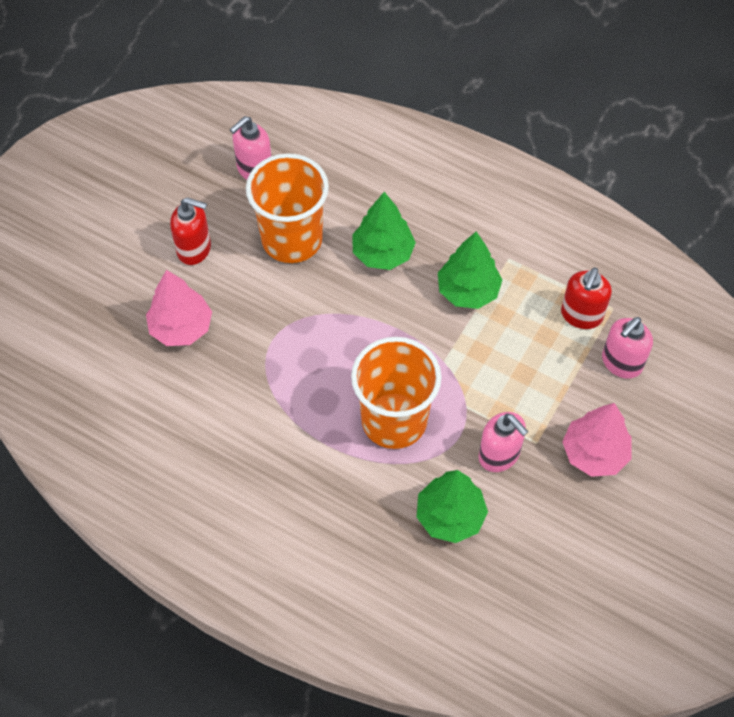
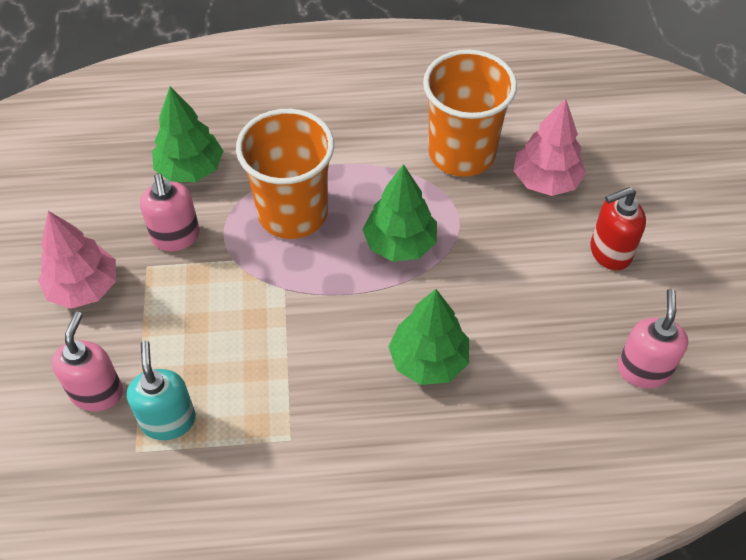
camera: 145 degrees right, 5 degrees down
(292, 239) = (531, 318): orange cup -> orange cup (461, 153)
(468, 291) = (309, 373): green tree -> green tree (400, 244)
(499, 455) = (176, 237): pink soap dispenser -> pink soap dispenser turned 120 degrees counterclockwise
(581, 315) = (168, 420): red soap dispenser -> turquoise soap dispenser

